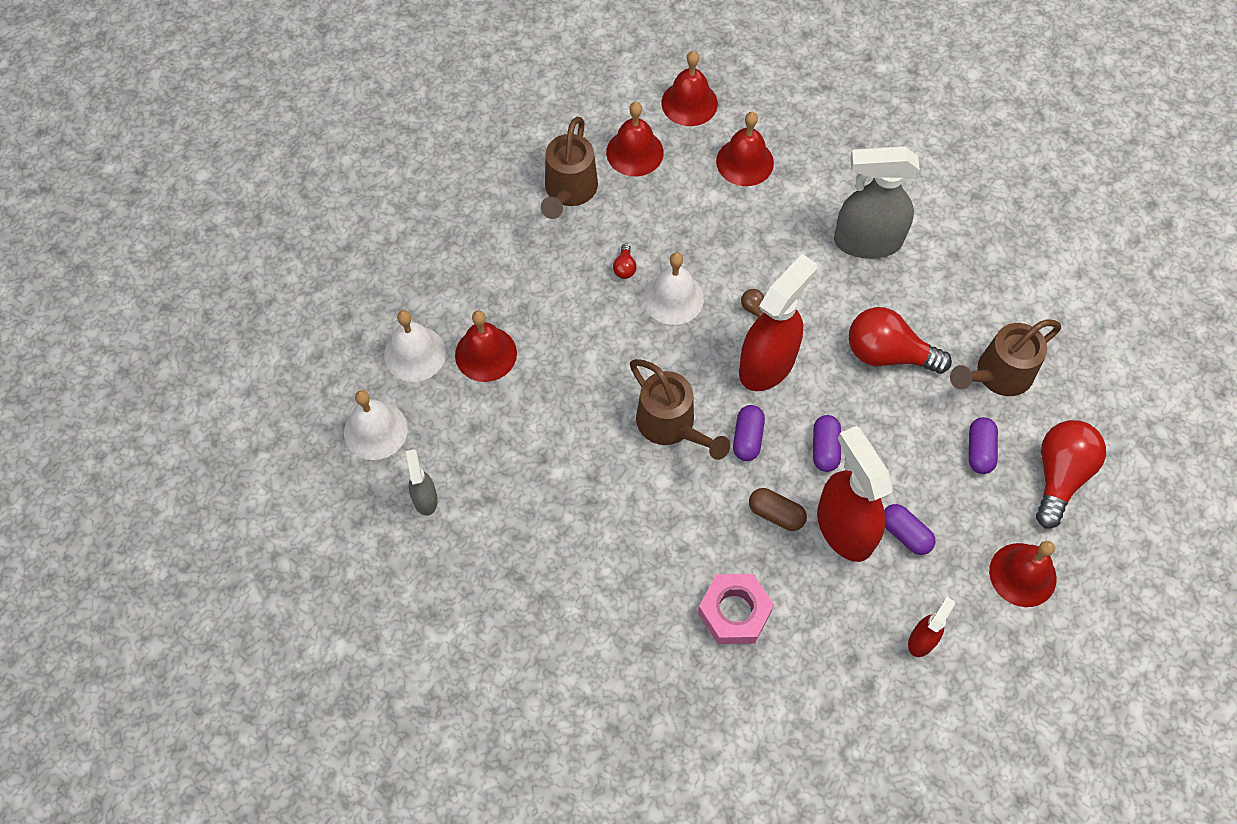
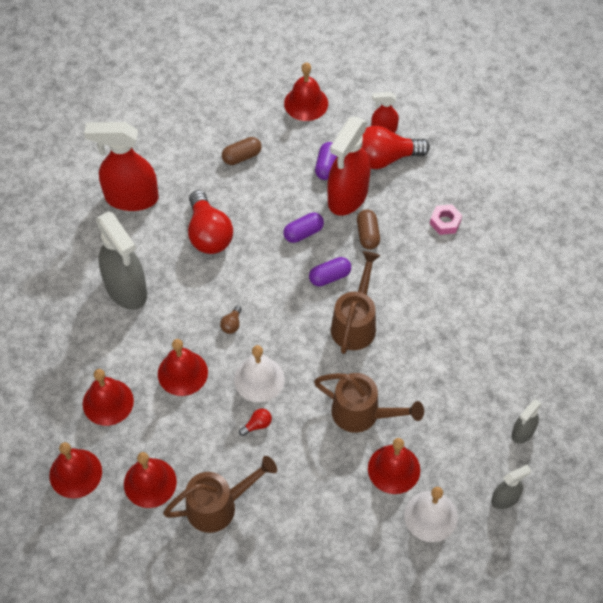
camera: 125 degrees left, 5 degrees down
(375, 430) = (505, 498): white bell -> grey spray bottle
(730, 237) = (182, 373): none -> red bell
(734, 612) = (445, 222): pink nut -> pink nut, size x0.62
(767, 364) = (267, 295): red spray bottle -> red spray bottle (131, 198)
(979, 450) = (242, 156): purple capsule -> brown capsule
(997, 375) = (180, 171): brown watering can -> brown watering can (362, 414)
(1059, 476) = (228, 113): red light bulb -> red light bulb (385, 158)

